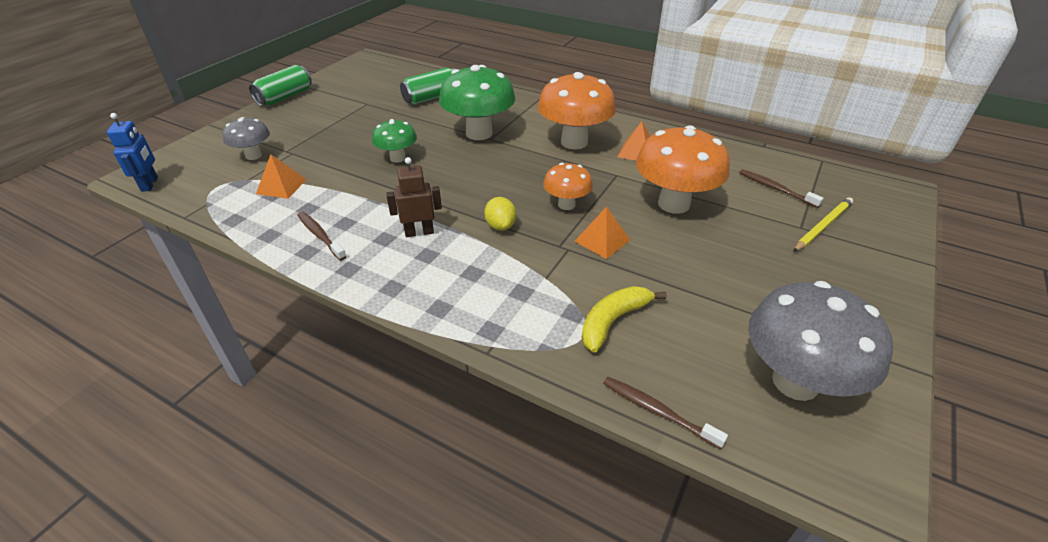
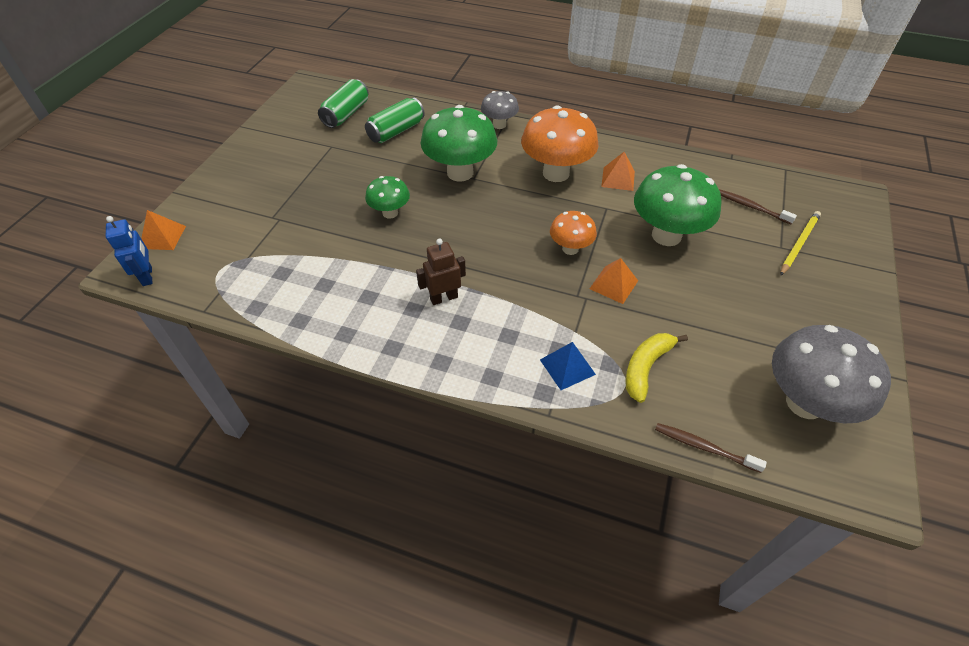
camera: 10 degrees left, 10 degrees up
(253, 156) = (240, 227): grey mushroom -> grey mushroom (499, 125)
(281, 186) = (286, 261): orange pyramid -> orange pyramid (162, 237)
(285, 97) = (239, 147): green can -> green can (346, 114)
(320, 235) = (350, 314): brown toothbrush -> none
(500, 226) = (517, 281): yellow lemon -> none
(525, 309) = (567, 366): none -> blue pyramid
(673, 204) = (666, 235): orange mushroom -> green mushroom

